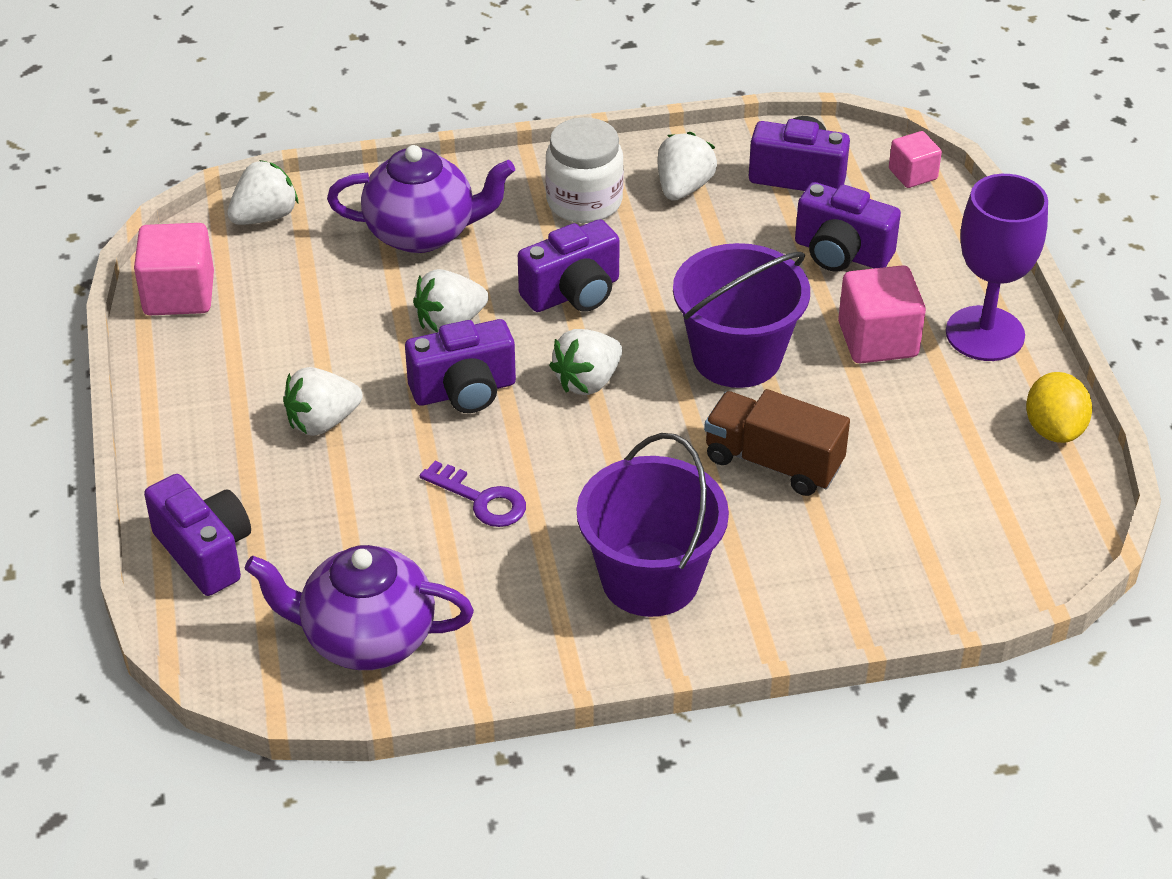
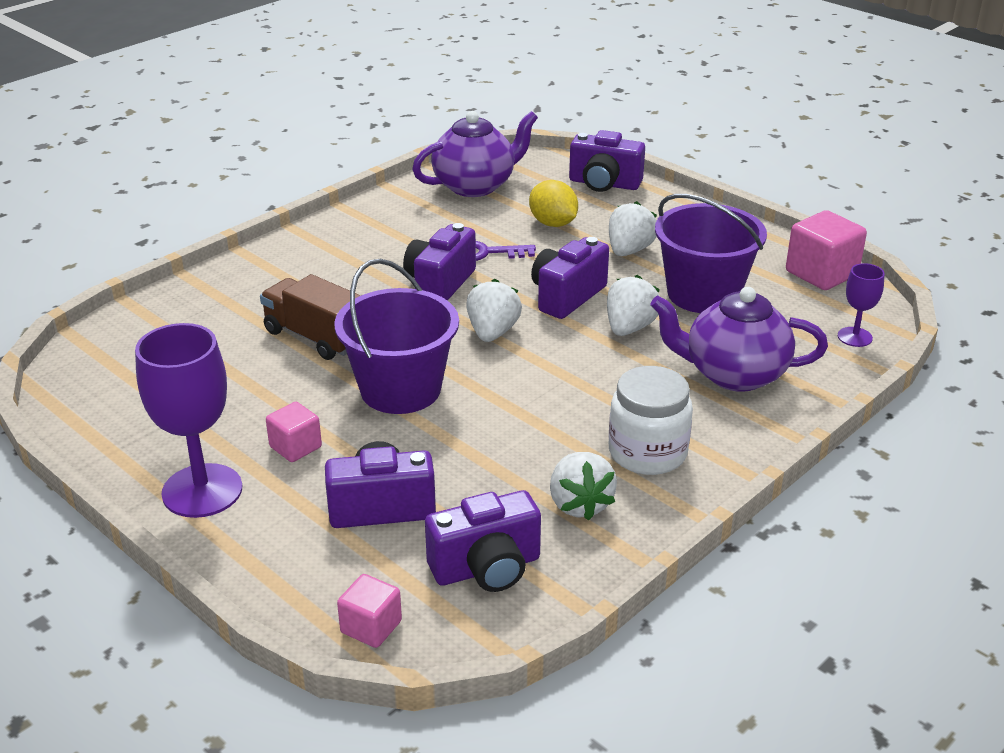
camera: 145 degrees right, 10 degrees down
(265, 217) = (854, 337): white strawberry -> purple goblet
(423, 233) = (733, 374): purple teapot -> purple teapot turned 45 degrees clockwise
(573, 293) = (569, 381): purple camera -> purple camera (439, 284)
(650, 578) = (344, 257): purple bucket -> purple bucket (703, 294)
(773, 462) = (315, 337): brown truck -> brown truck turned 135 degrees counterclockwise
(877, 340) = (295, 447): pink cube -> pink cube, size x0.60
(1054, 429) = (105, 439): yellow lemon -> yellow lemon (553, 223)

